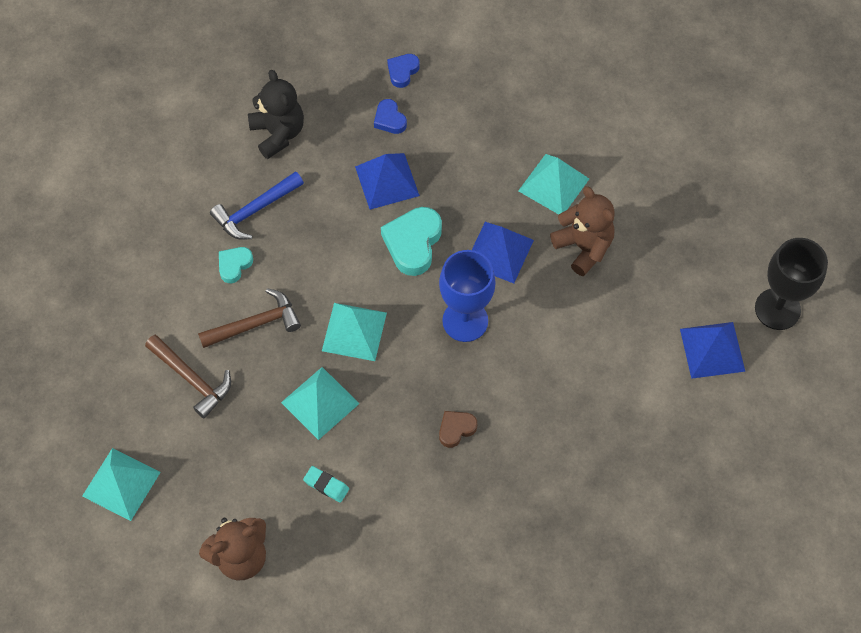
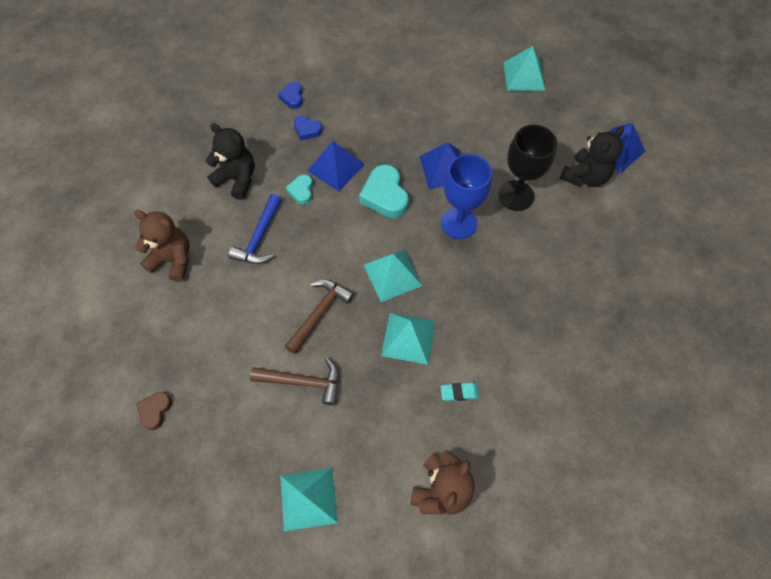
camera: 35 degrees left, 0 degrees up
(234, 265) = (273, 283): turquoise heart -> turquoise heart (301, 191)
(456, 429) = (512, 295): brown heart -> brown heart (155, 411)
(553, 184) = (442, 111): turquoise pyramid -> turquoise pyramid (524, 76)
(583, 247) = (491, 136): brown teddy bear -> brown teddy bear (173, 260)
(646, 356) = (584, 177): none -> black teddy bear
(777, 309) = (629, 106): black goblet -> black goblet (516, 195)

